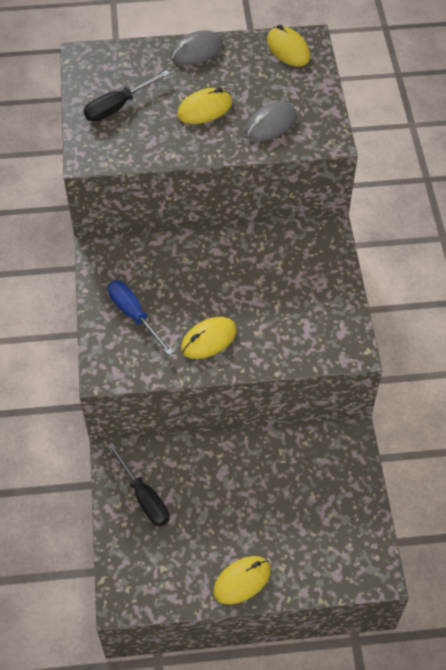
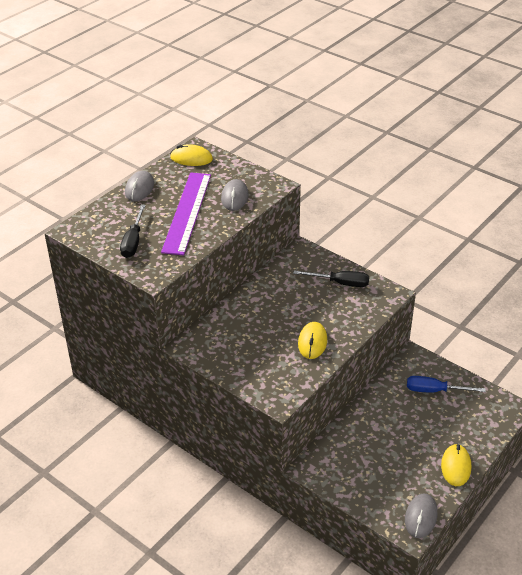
camera: 45 degrees left, 15 degrees down
(134, 315) = (254, 361): blue screwdriver -> blue screwdriver (434, 390)
(144, 497) = (352, 472): black screwdriver -> black screwdriver (340, 283)
(147, 595) = (420, 517): none -> grey mouse
(204, 109) = (187, 212): yellow mouse -> purple ruler

